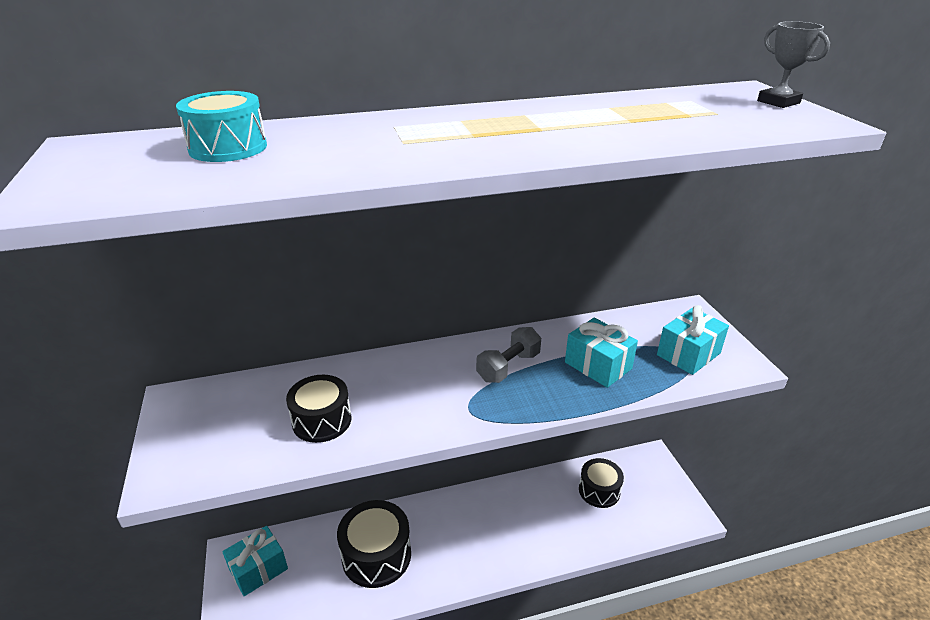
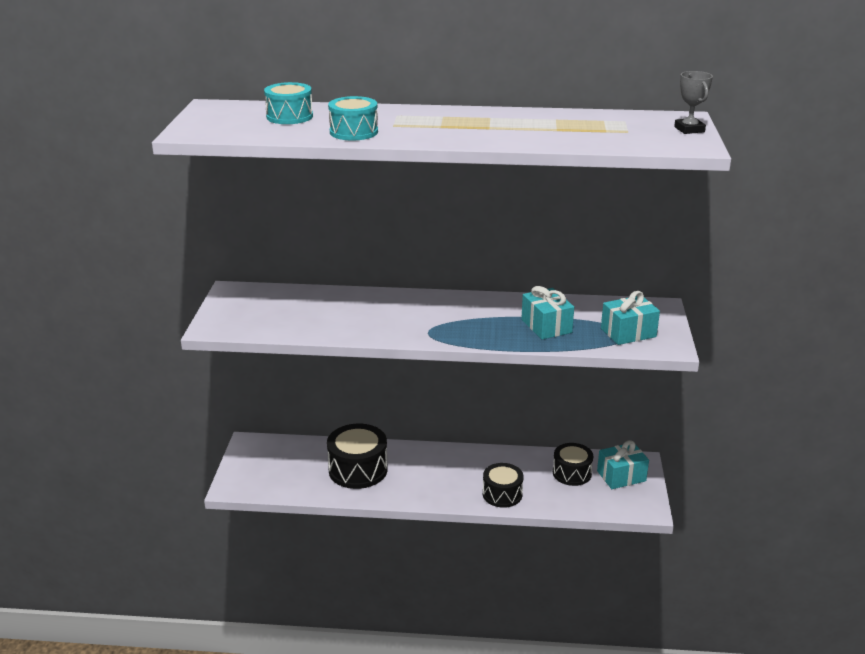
camera: 20 degrees right, 5 degrees down
(258, 569) = (265, 457): turquoise gift -> turquoise gift (621, 476)
(322, 420) = (322, 319): black drum -> black drum (502, 494)
(351, 160) = (354, 132): none -> turquoise drum
(508, 367) = (475, 314): grey dumbbell -> none

